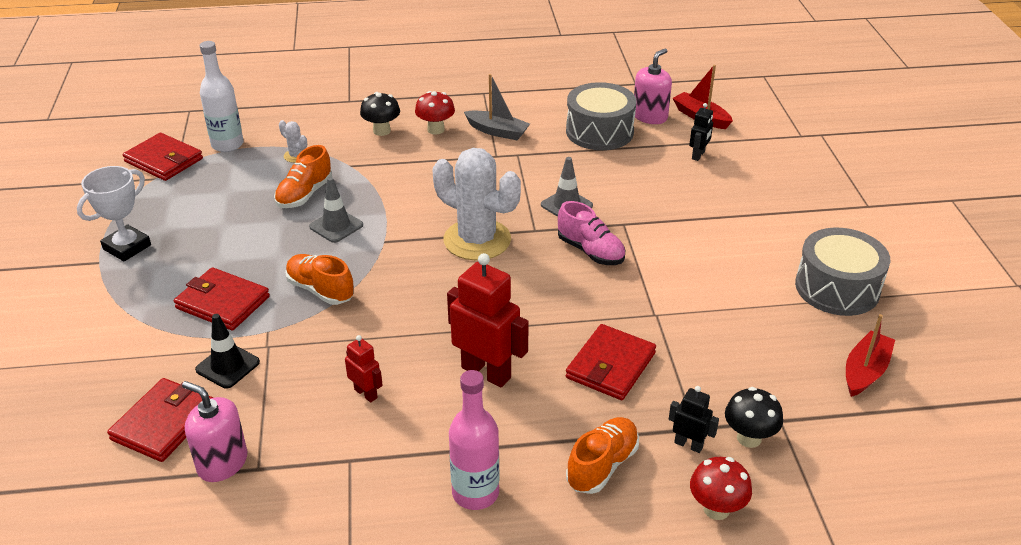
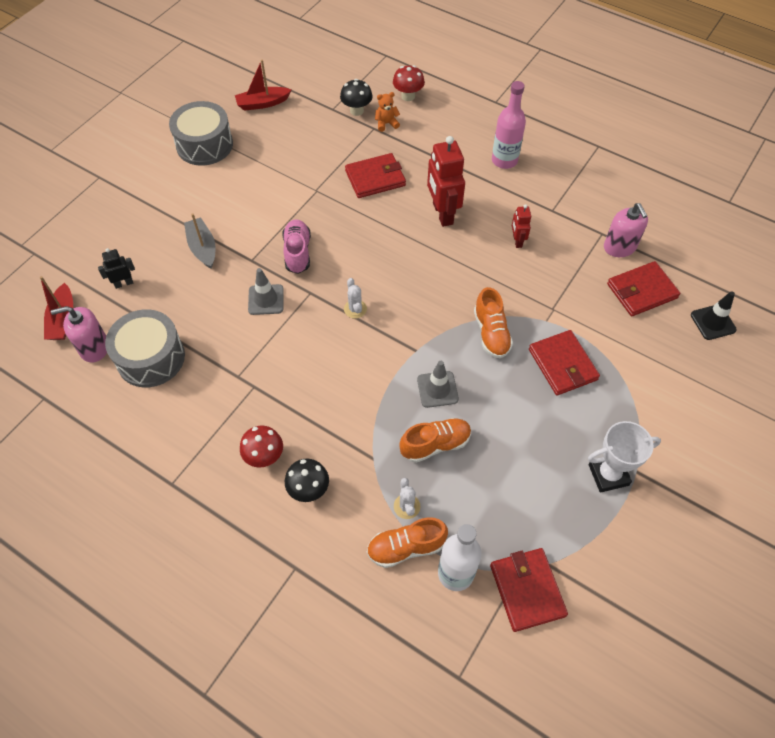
camera: 140 degrees left, 20 degrees up
(227, 366) = (585, 308): black traffic cone -> black traffic cone (713, 322)
(477, 240) = (355, 309): white cactus -> white cactus, size x0.41
(497, 131) = (221, 416): grey boat -> grey boat (202, 248)
(602, 465) = (435, 138): orange shoe -> orange shoe (405, 547)
(688, 444) = (386, 124): black robot -> orange teddy bear

